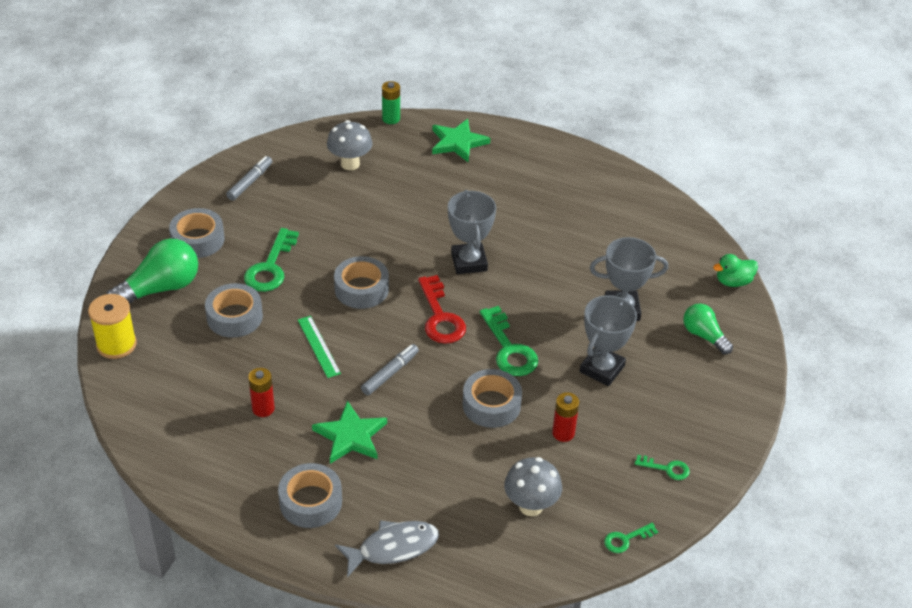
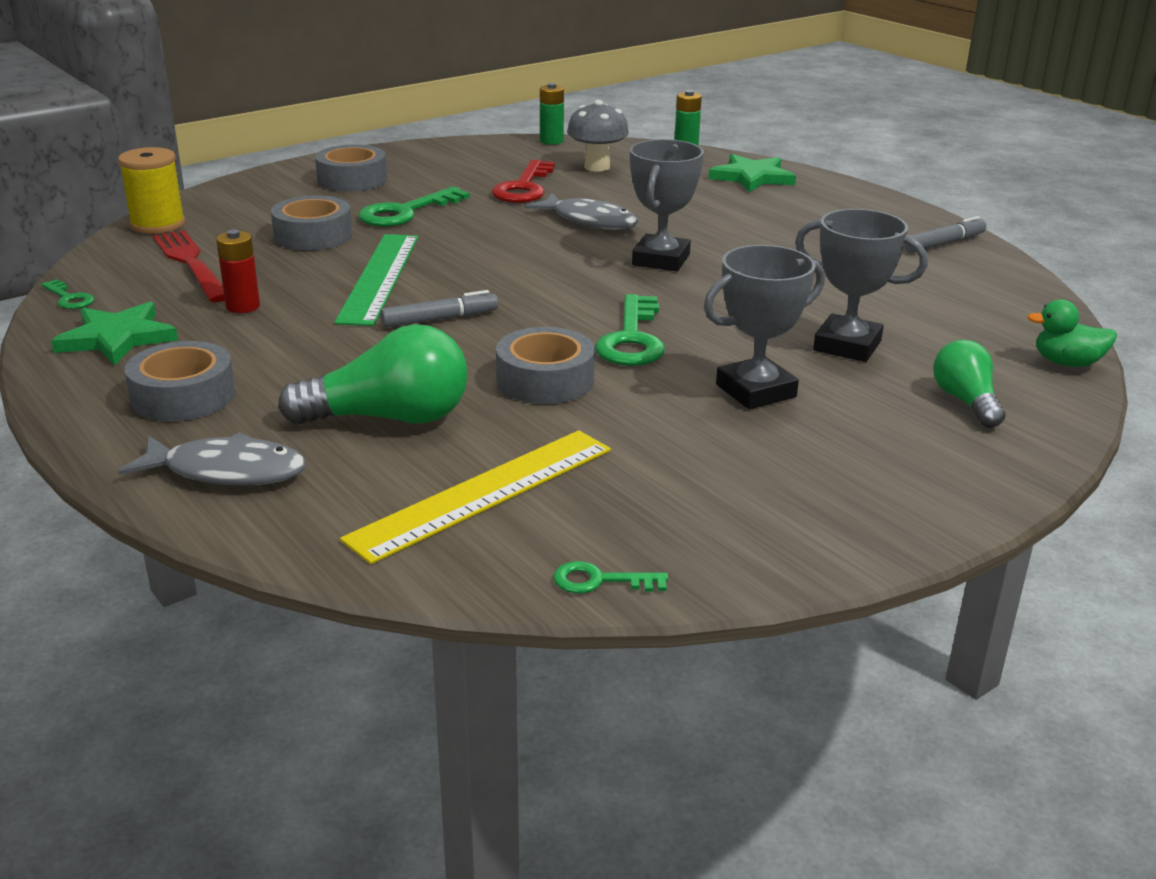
camera: 30 degrees right, 15 degrees down
(160, 288) = (262, 200): green light bulb -> green light bulb (389, 418)
(185, 378) = (191, 263): none -> red fork
(250, 182) = (464, 157): grey marker -> grey marker (944, 243)
(293, 139) = (551, 141): none -> green battery
(318, 346) = (379, 278): green ruler -> green ruler, size x1.77
(351, 436) = (317, 355): green star -> green star (117, 338)
(361, 289) = (492, 249): grey tape -> none
(395, 233) = (590, 221): none -> grey fish
(440, 316) = (567, 291): red key -> red key (524, 187)
(530, 506) = (483, 493): grey mushroom -> yellow ruler
(563, 433) = (623, 435): red battery -> none
(666, 468) = (760, 521): green key -> green key (69, 298)

